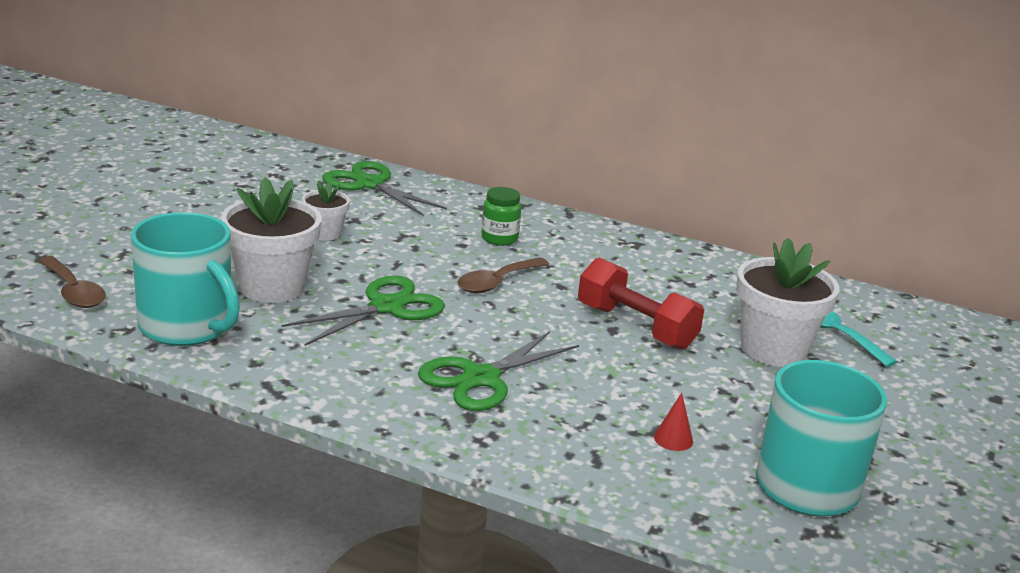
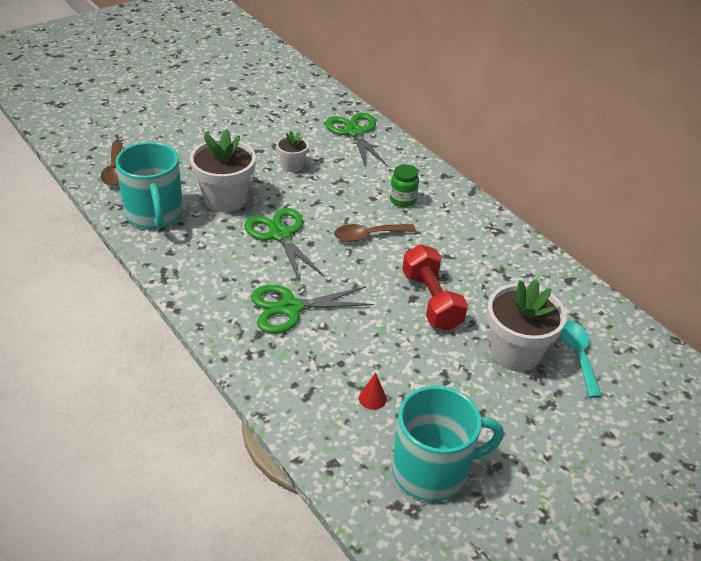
camera: 30 degrees right, 15 degrees up
(386, 307) = (280, 234): green scissors -> green scissors turned 105 degrees counterclockwise

